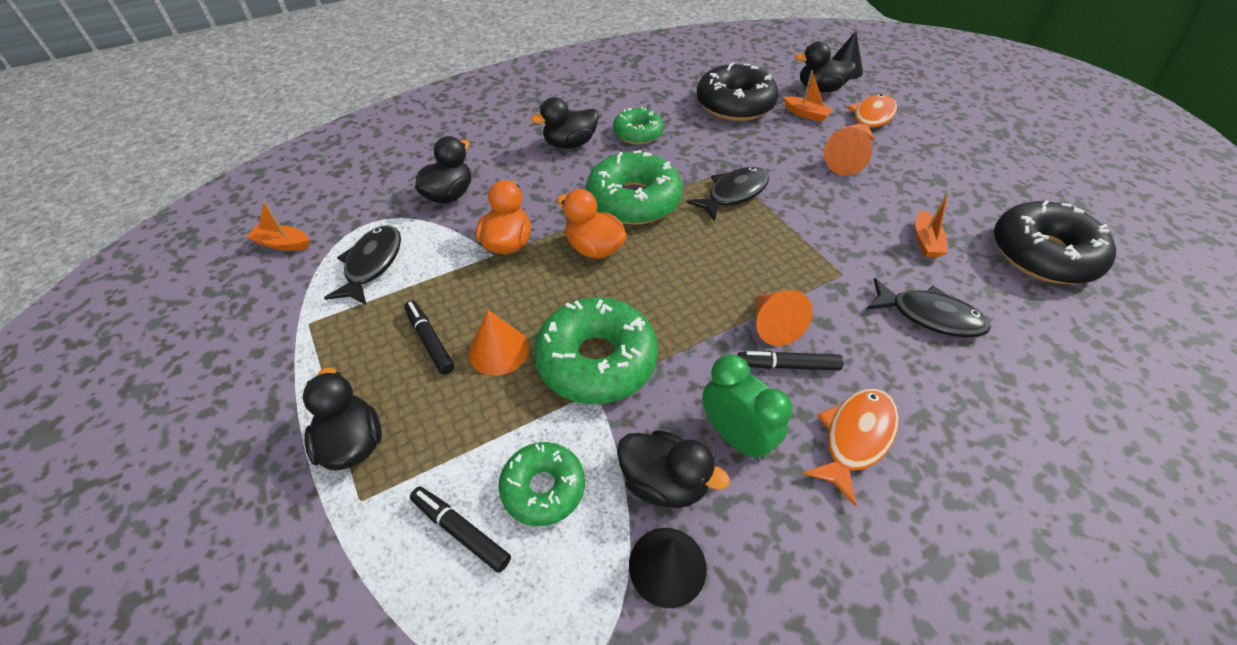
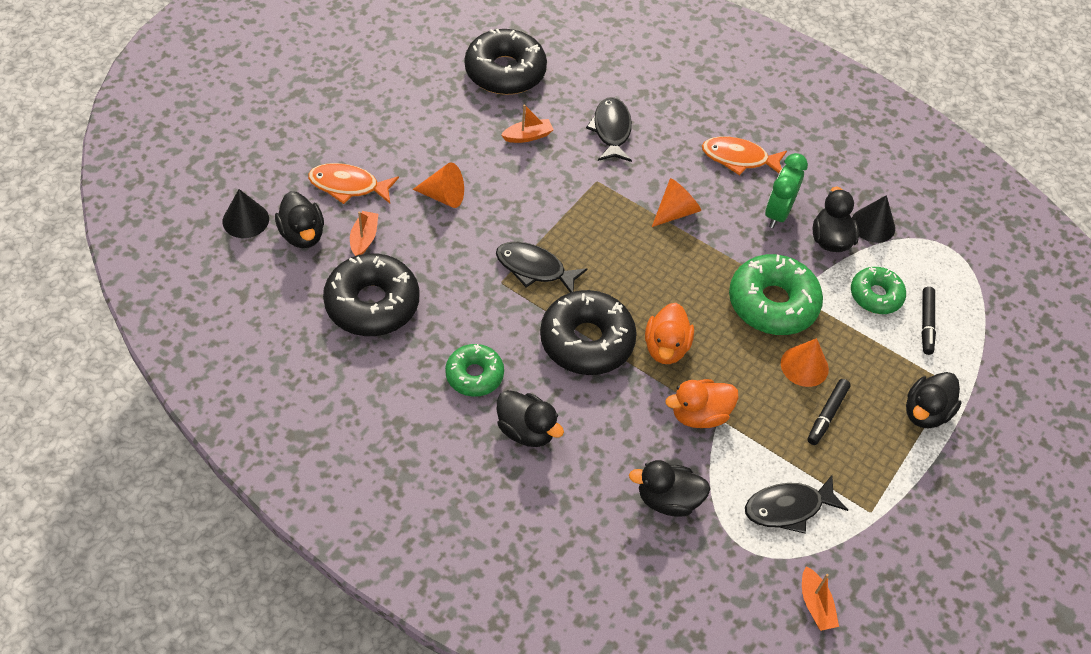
camera: 120 degrees left, 5 degrees up
(633, 200) = (586, 341): green donut -> black donut
(787, 365) = (706, 198): black marker -> none

